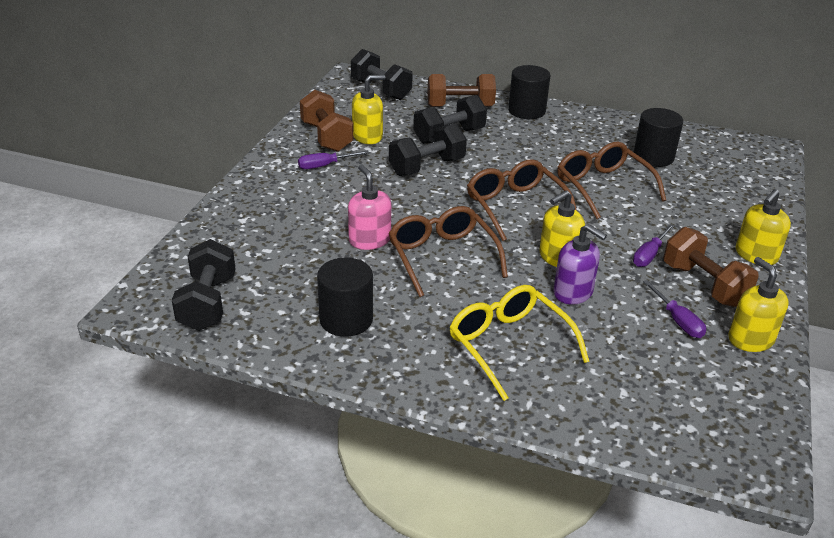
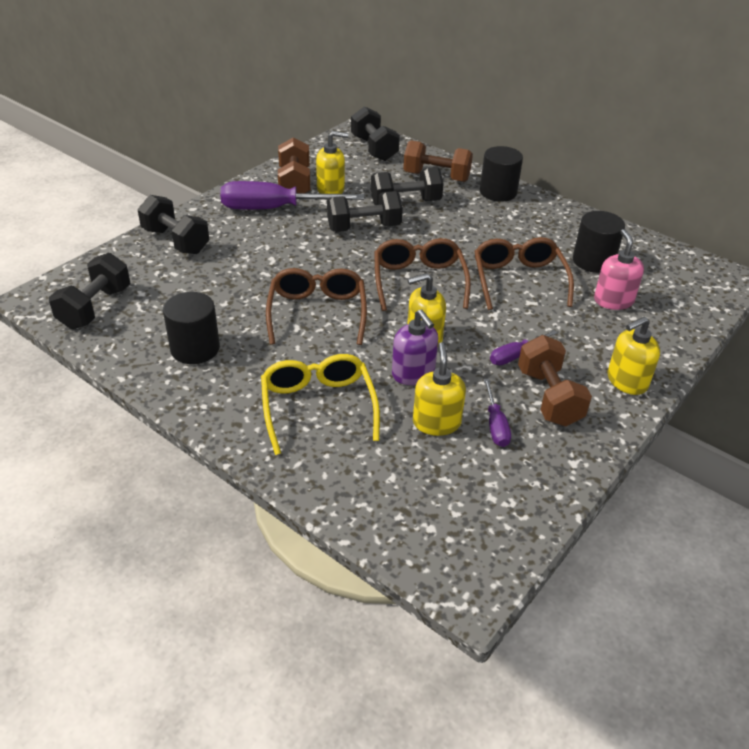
camera: 20 degrees right, 5 degrees up
(245, 217) = (176, 241): none -> black dumbbell
(325, 165) = (274, 209): purple screwdriver -> purple screwdriver, size x2.09
(369, 240) = (265, 283): pink soap dispenser -> pink soap dispenser (613, 301)
(750, 339) = (556, 461): yellow soap dispenser -> yellow soap dispenser (436, 422)

